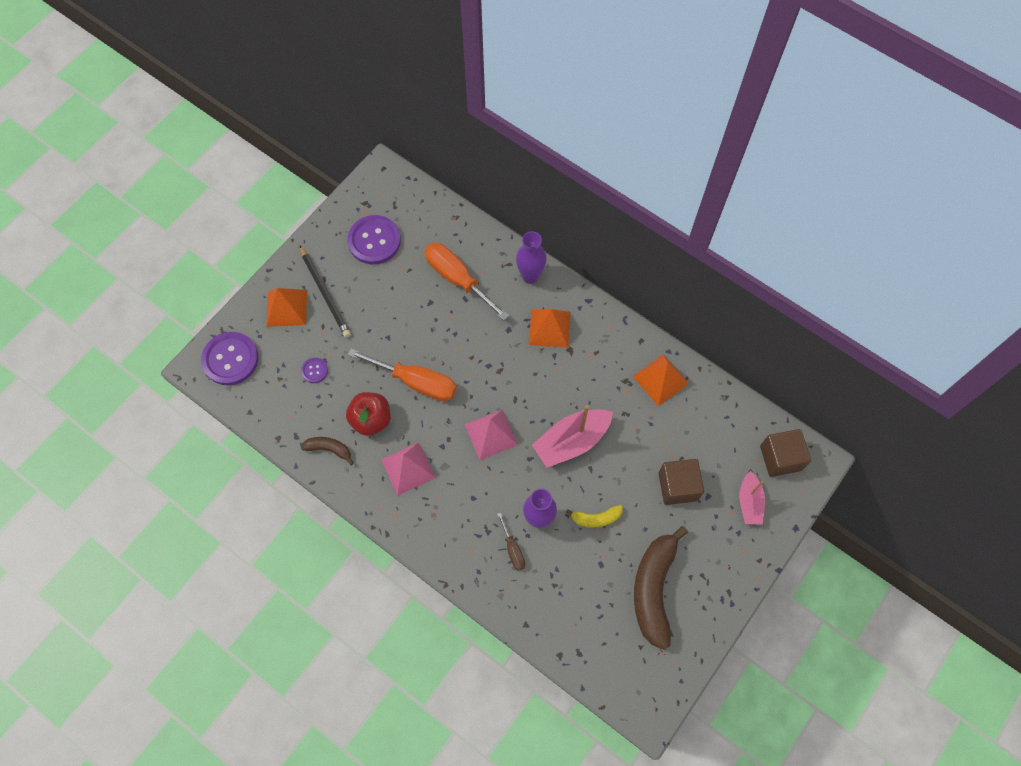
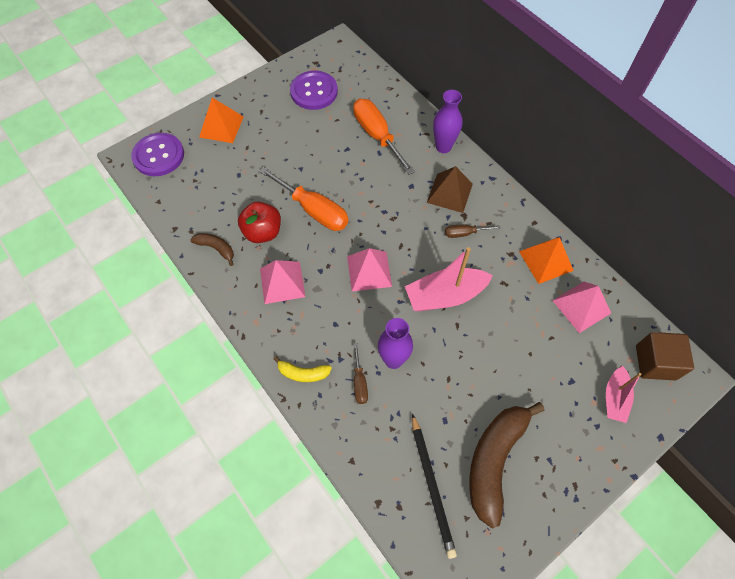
camera: 15 degrees right, 5 degrees down
(314, 370) = (227, 181): purple button -> none
(325, 293) = (258, 122): black pencil -> black pencil (432, 486)
(549, 328) = (449, 193): orange pyramid -> brown pyramid
(575, 370) = (464, 233): none -> brown screwdriver
(596, 518) = (451, 373): yellow banana -> yellow banana (303, 373)
(678, 486) = (542, 364): brown cube -> none
(703, 419) = (581, 306): none -> pink pyramid

